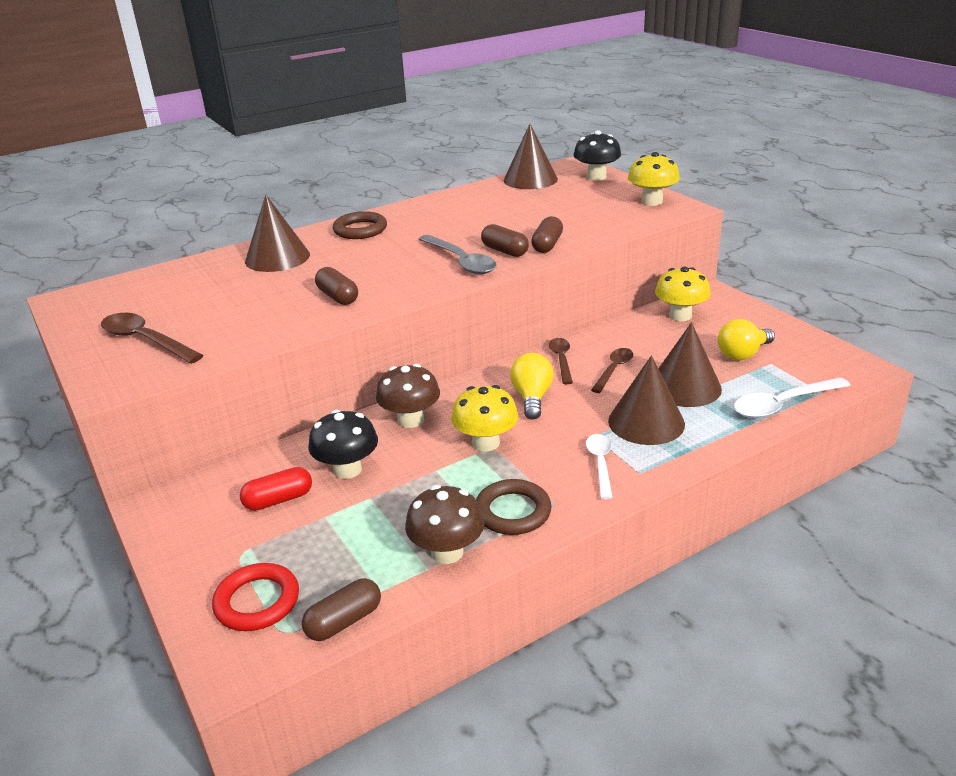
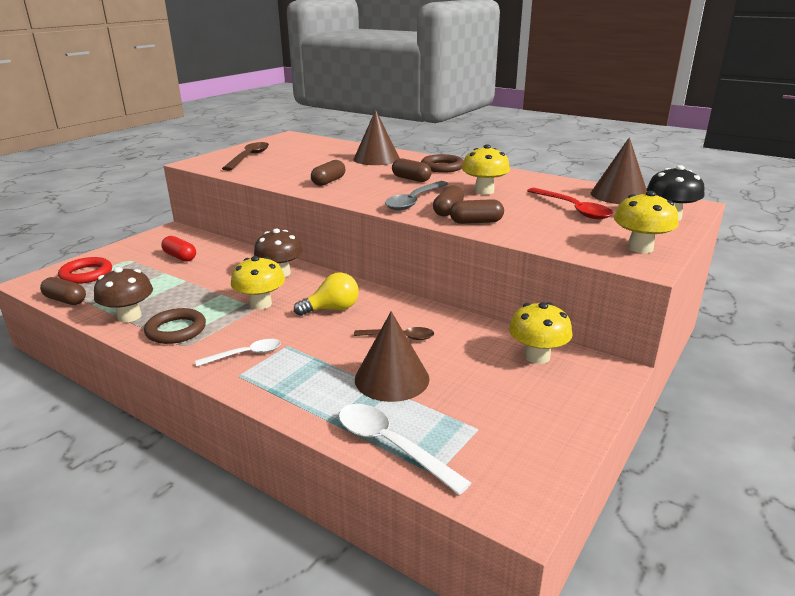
camera: 65 degrees right, 5 degrees down
(347, 469) = (215, 267): black mushroom -> none
(384, 251) = (411, 179): none -> brown capsule
(464, 226) = (484, 191): none -> yellow mushroom
(549, 203) = (572, 209): none -> red spoon
(561, 360) = (400, 310): brown spoon -> none
(646, 422) = (318, 366): brown cone -> none
(742, 354) = (484, 406): yellow light bulb -> none

